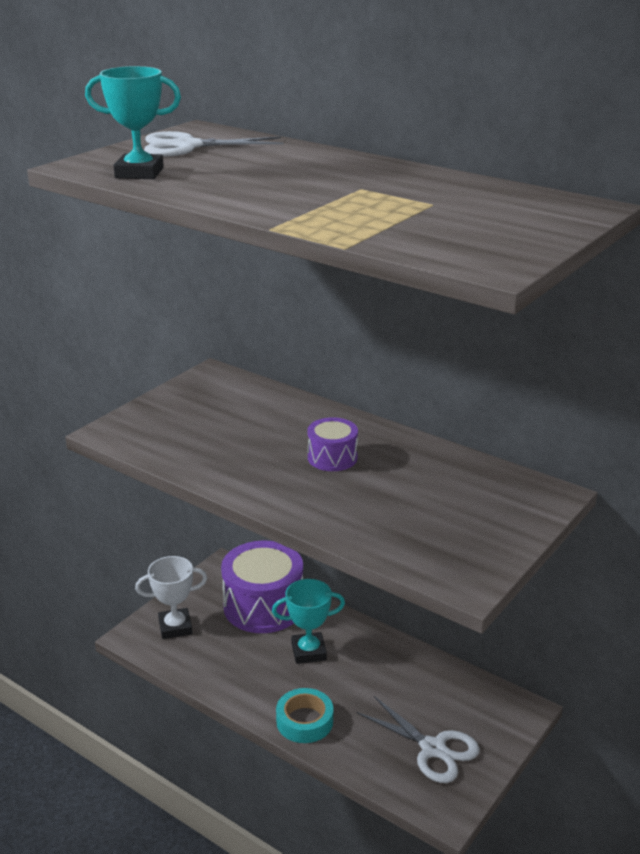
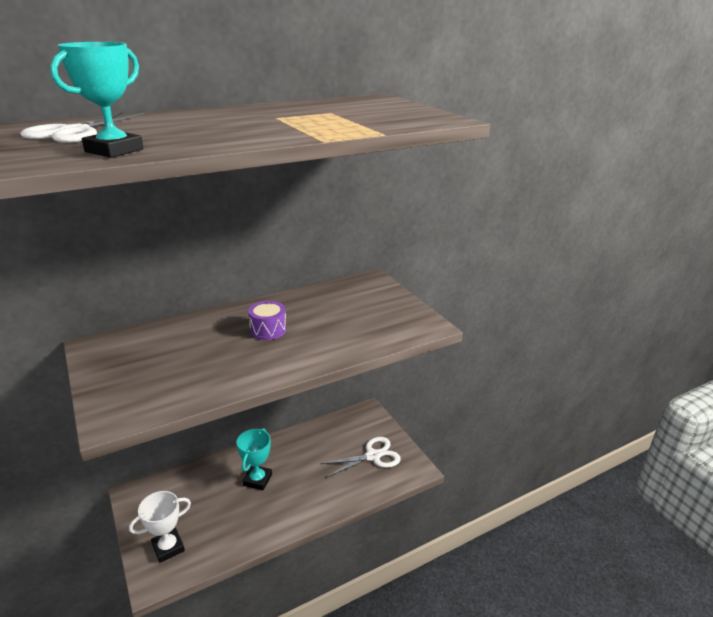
camera: 65 degrees left, 0 degrees up
(175, 627) = (168, 547): white trophy -> white trophy turned 45 degrees clockwise
(263, 606) = (195, 487): purple drum -> none
(304, 721) = (315, 505): turquoise tape -> none

